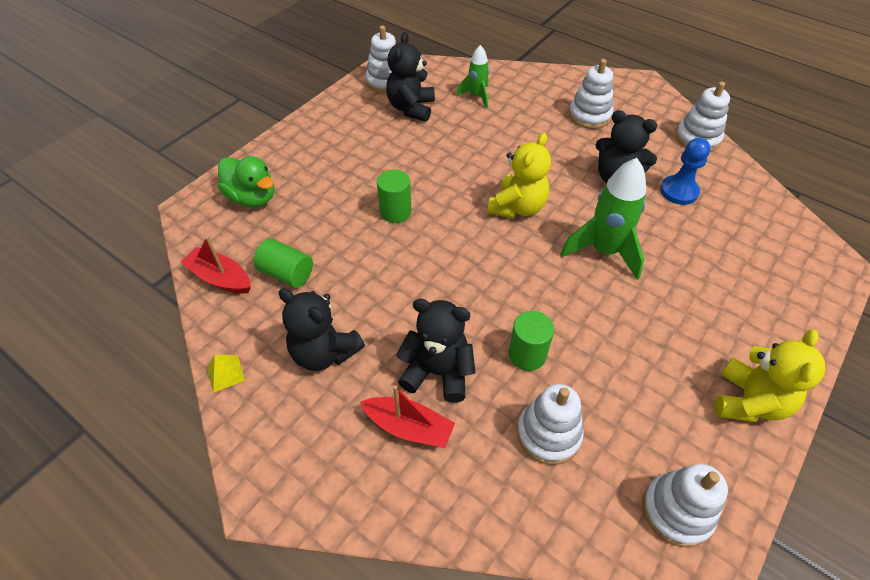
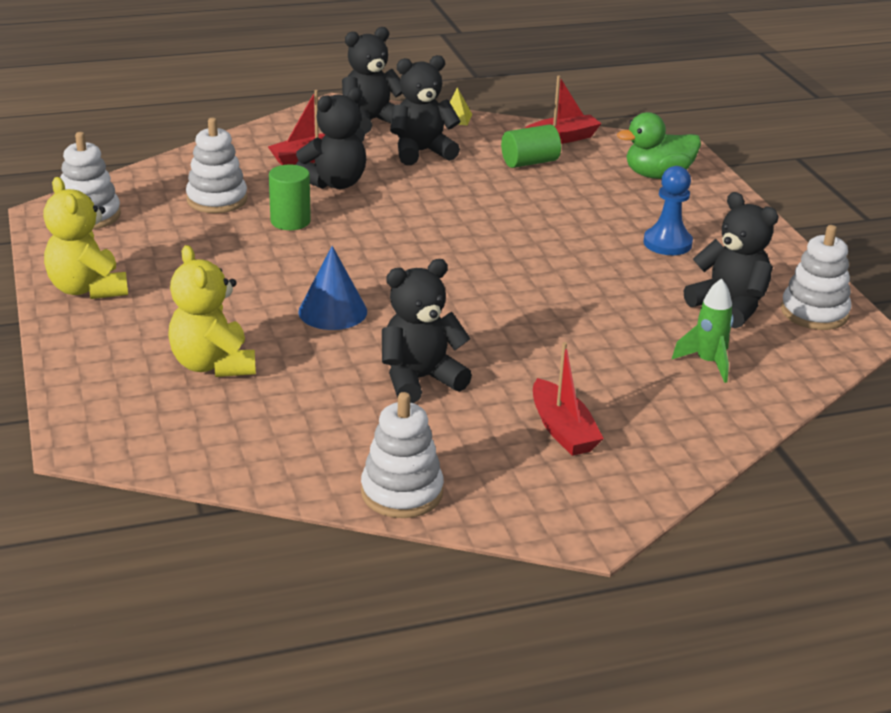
camera: 125 degrees right, 20 degrees down
(284, 437) = (370, 121): none -> black teddy bear
(395, 212) = (545, 231): green cylinder -> none
(517, 207) = (461, 295): yellow teddy bear -> yellow teddy bear (213, 365)
(589, 115) = (562, 430): white stacking toy -> red boat
(604, 251) = (332, 311): green rocket -> blue cone
(679, 191) = (338, 410): blue pawn -> blue pawn (667, 243)

